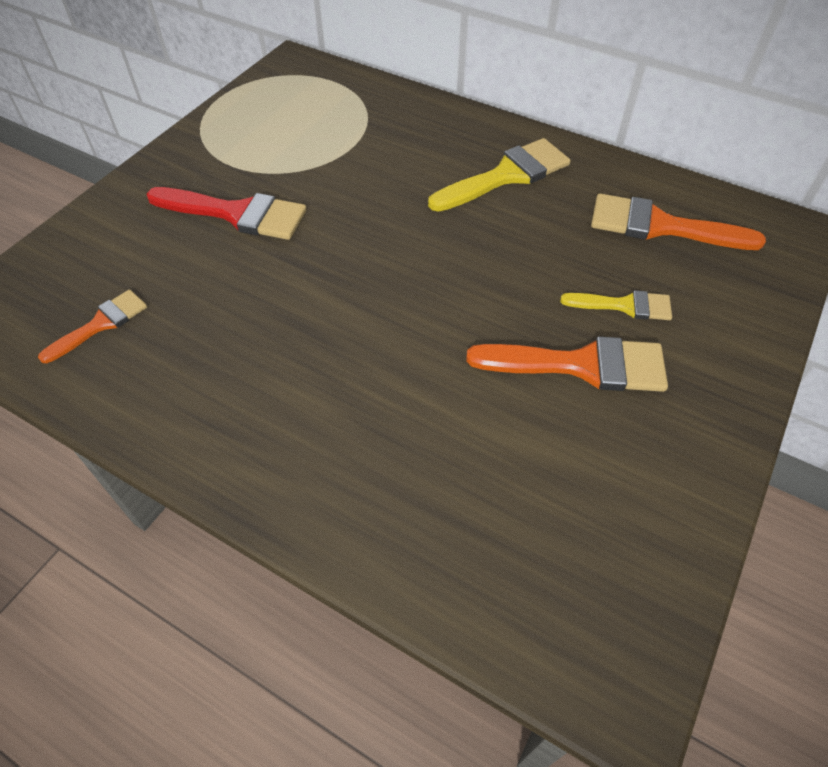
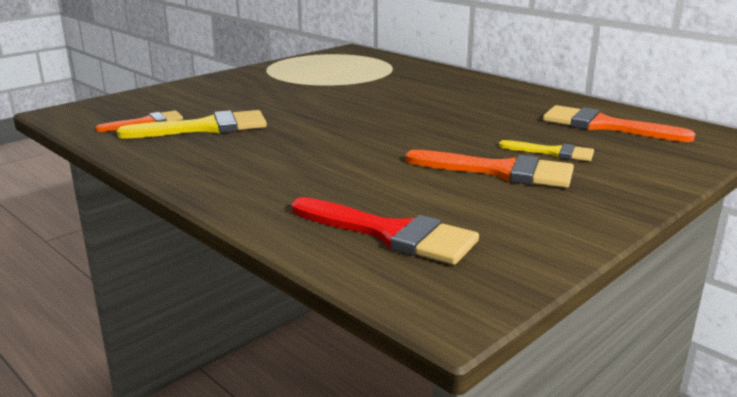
camera: 15 degrees right, 30 degrees down
(237, 214) = (271, 95): red brush -> red brush (391, 234)
(506, 175) = (485, 98): yellow brush -> yellow brush (206, 128)

